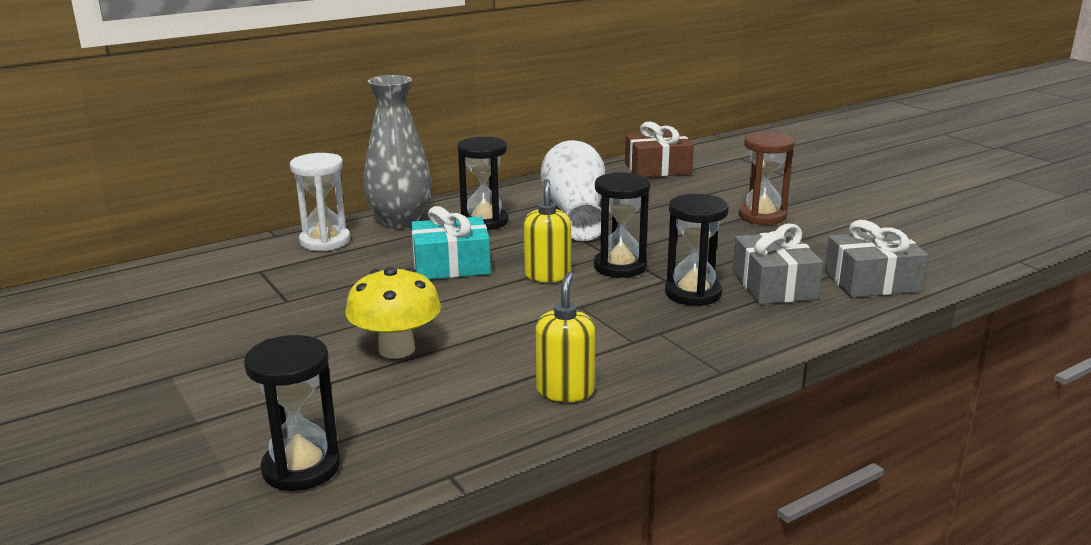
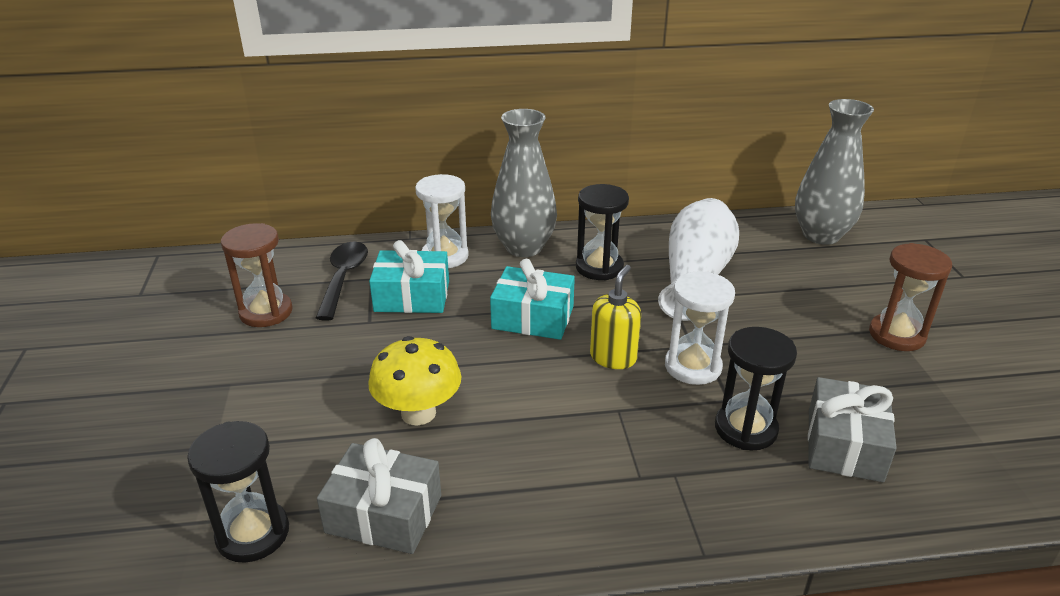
camera: 25 degrees right, 10 degrees up
(162, 317) = (266, 312): none -> brown hourglass
(228, 276) = (343, 278): none -> black spoon
(316, 274) = (412, 296): none -> turquoise gift
(565, 391) = (531, 523): yellow soap dispenser -> none
(620, 267) = (693, 367): black hourglass -> white hourglass
(658, 168) = (821, 235): brown gift -> grey vase
(872, 281) = (969, 475): grey gift -> grey gift (384, 514)

